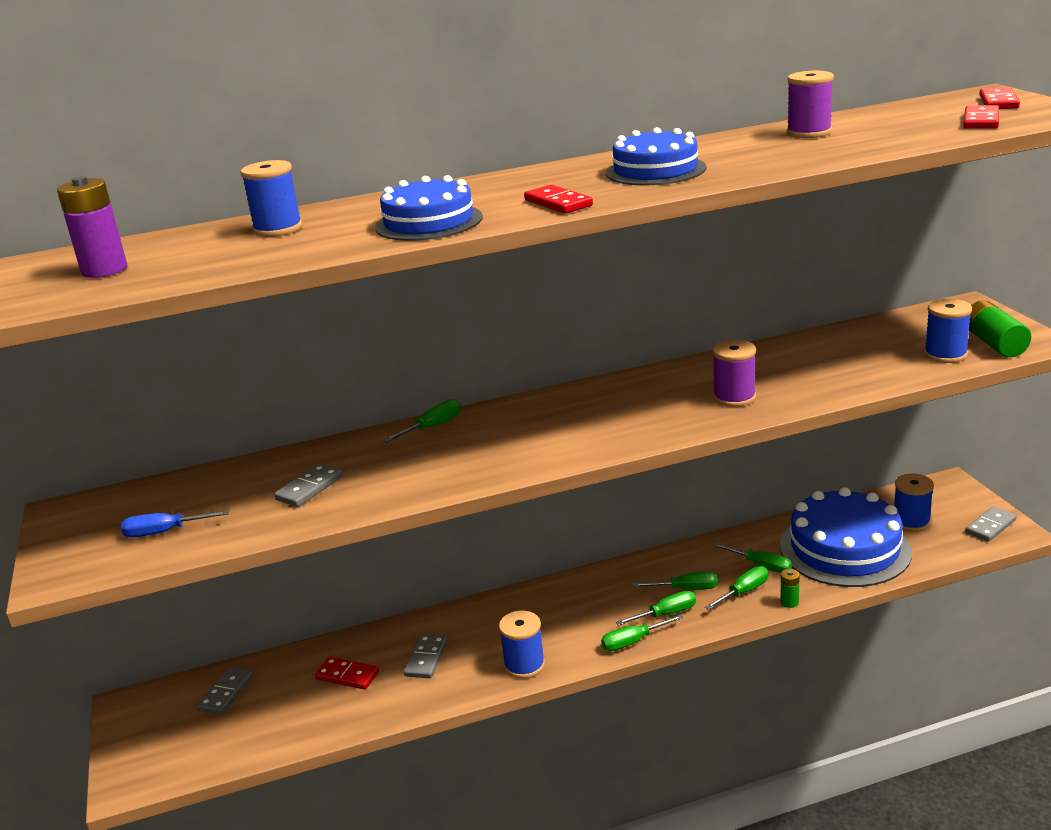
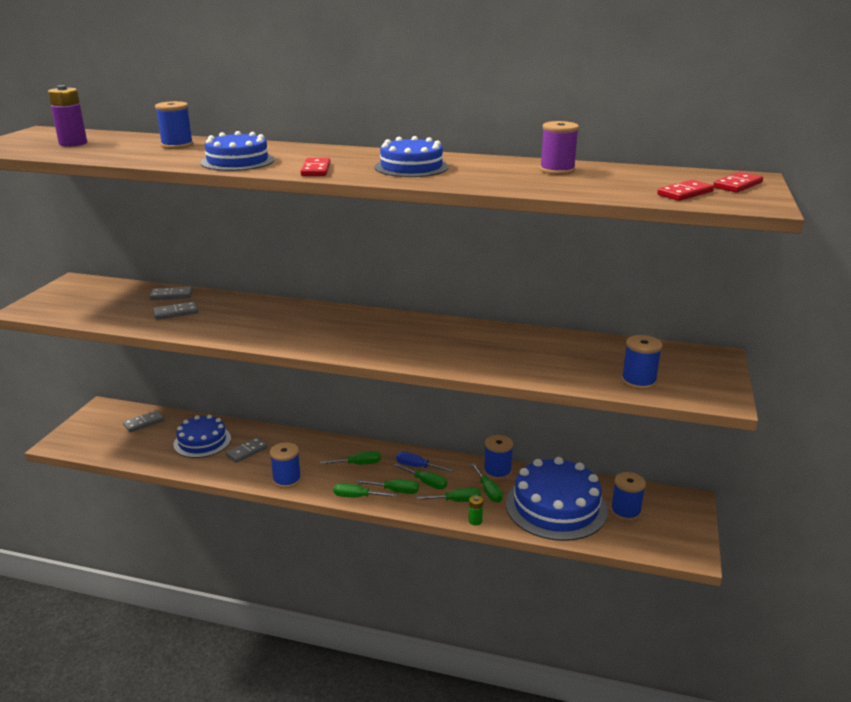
camera: 30 degrees right, 0 degrees up
(165, 532) = (91, 308): blue screwdriver -> blue screwdriver (417, 467)
(347, 675) = (202, 441): red domino -> blue cake
(432, 427) = (278, 305): green screwdriver -> green screwdriver (358, 464)
(734, 397) = (456, 353): purple spool -> none
(743, 542) = (497, 472): none -> blue spool
(990, 526) = (680, 542): grey domino -> grey domino (171, 295)
(994, 343) = (687, 388): green battery -> none

